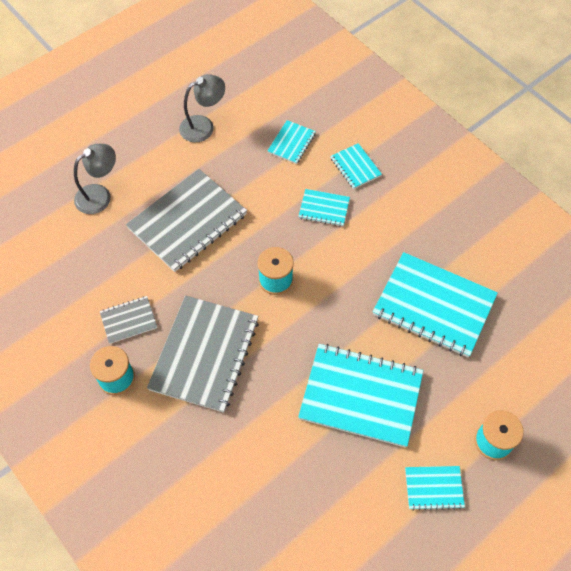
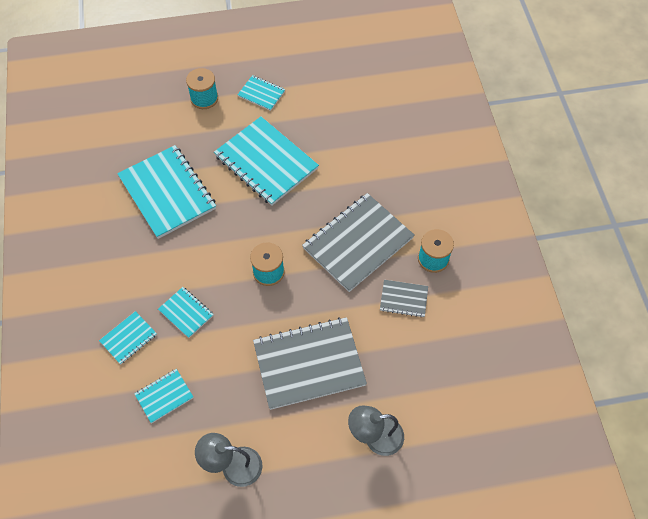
camera: 150 degrees left, 0 degrees up
(355, 167) = (128, 338): turquoise notebook -> turquoise notebook turned 45 degrees clockwise

